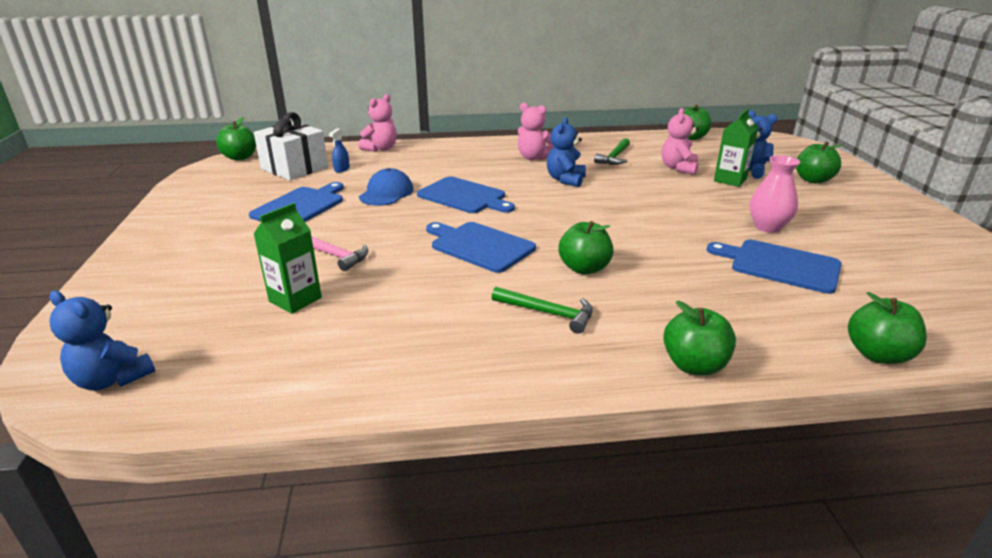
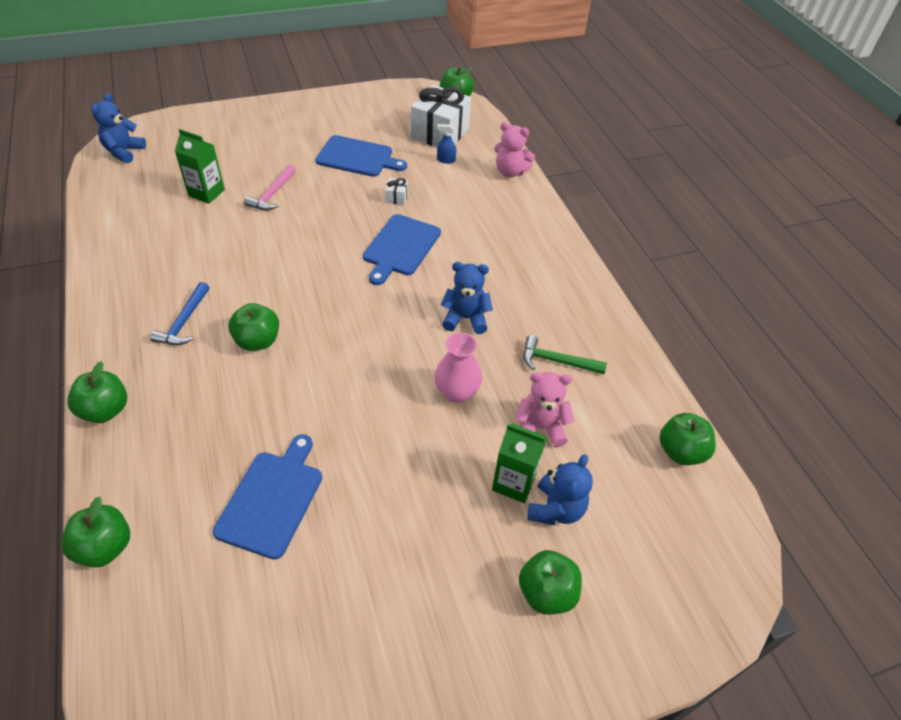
camera: 75 degrees right, 20 degrees up
(386, 193) = (396, 197): blue cap -> white gift
(480, 246) = (295, 271): blue cutting board -> none
(533, 158) = (527, 287): pink teddy bear -> none
(548, 313) = (184, 322): green hammer -> blue hammer
(768, 227) = (368, 503): pink vase -> pink vase (457, 392)

